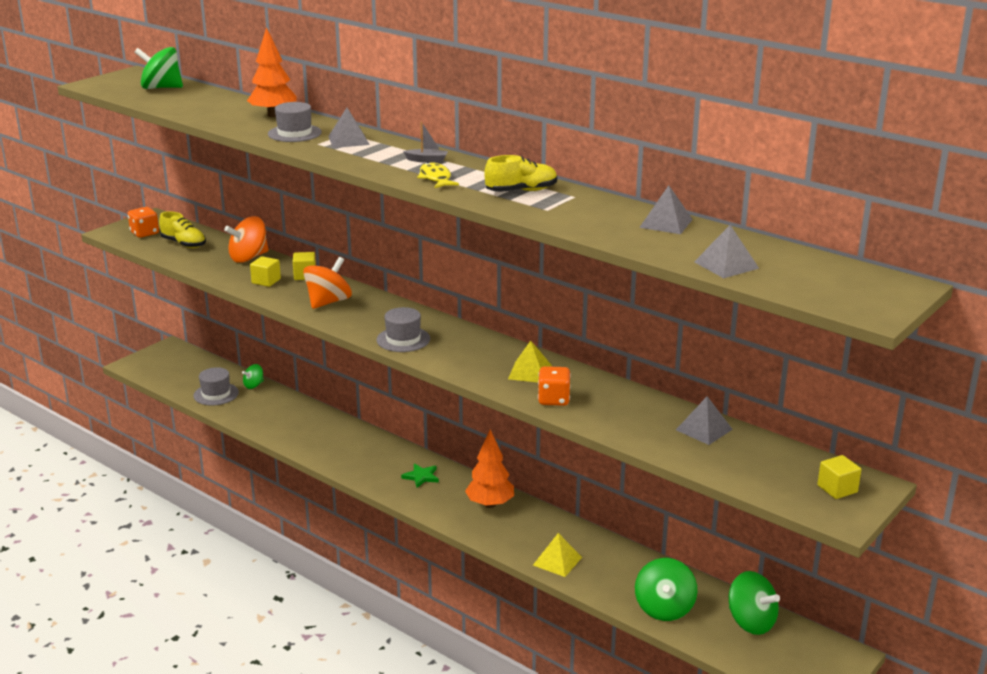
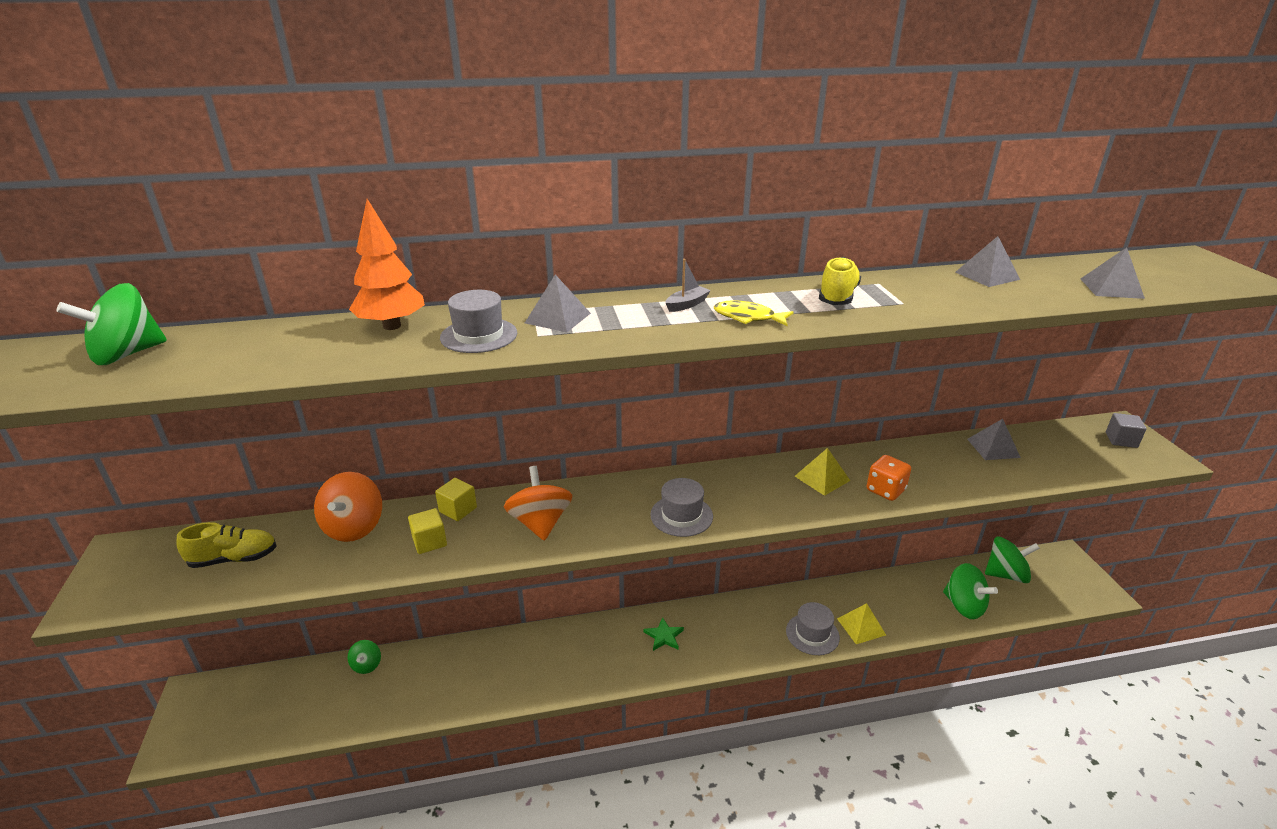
camera: 50 degrees left, 5 degrees up
(144, 233) = (145, 577): orange dice -> none
(216, 394) = (340, 706): grey hat -> grey hat (812, 634)
(490, 504) = (747, 618): orange tree -> none
(837, 489) = (1121, 440): yellow cube -> grey cube

